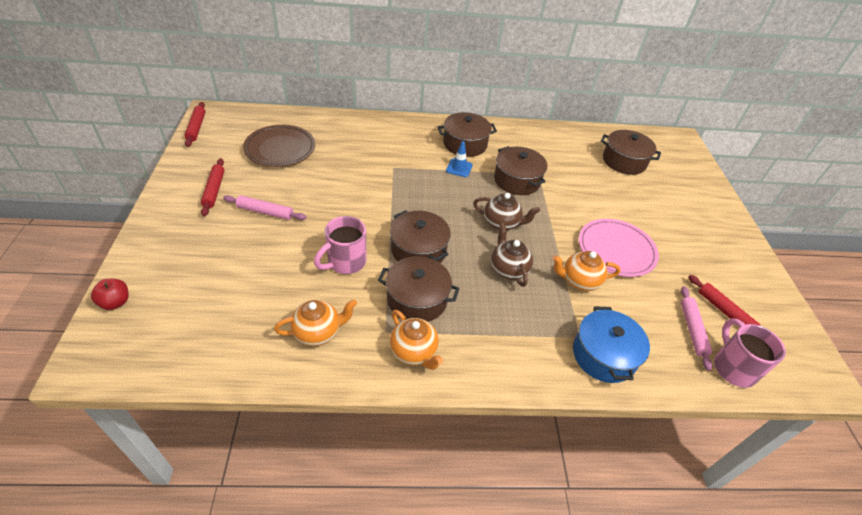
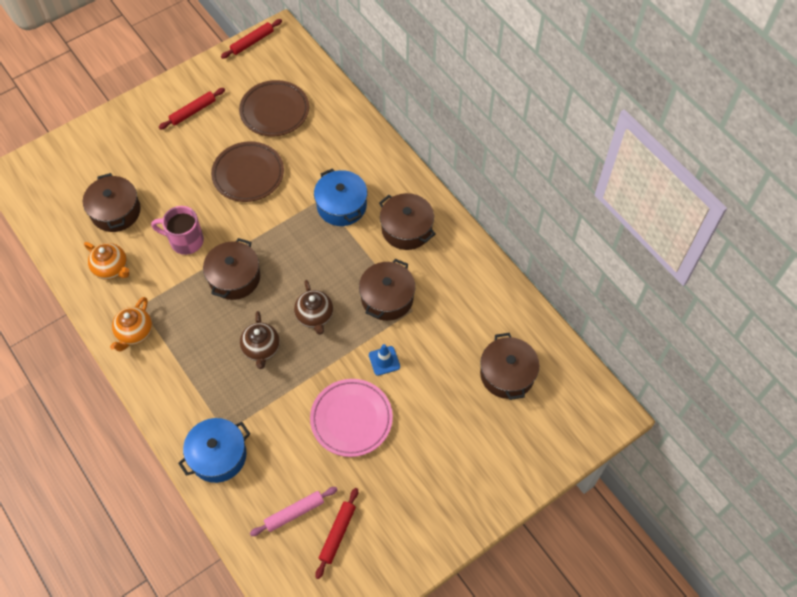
camera: 60 degrees right, 15 degrees up
(115, 302) = (58, 149): red apple -> none
(265, 212) = (196, 158): pink rolling pin -> none
(322, 192) = (248, 174): none -> brown plate
(411, 161) = (341, 206): none -> blue pot
(417, 299) = (183, 306): brown pot -> brown pot (115, 211)
(459, 168) = (365, 245): blue traffic cone -> blue traffic cone (384, 361)
(508, 269) = (261, 349): brown teapot -> brown teapot turned 135 degrees clockwise
(579, 281) = (288, 406): orange teapot -> none
(733, 367) = (272, 556): pink mug -> none

